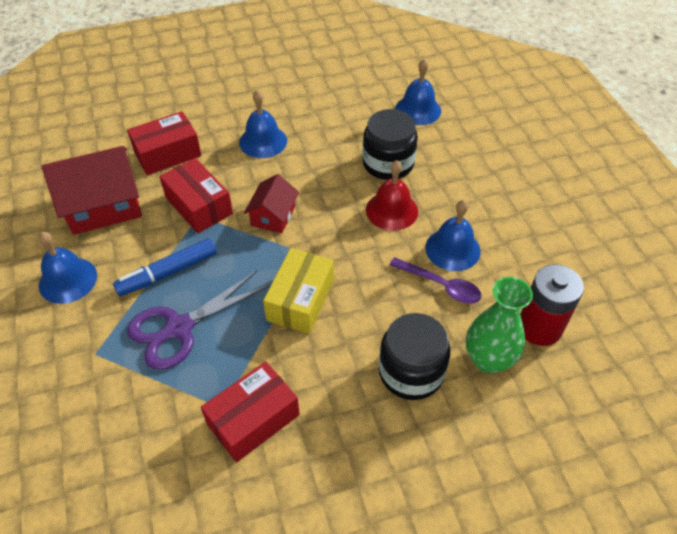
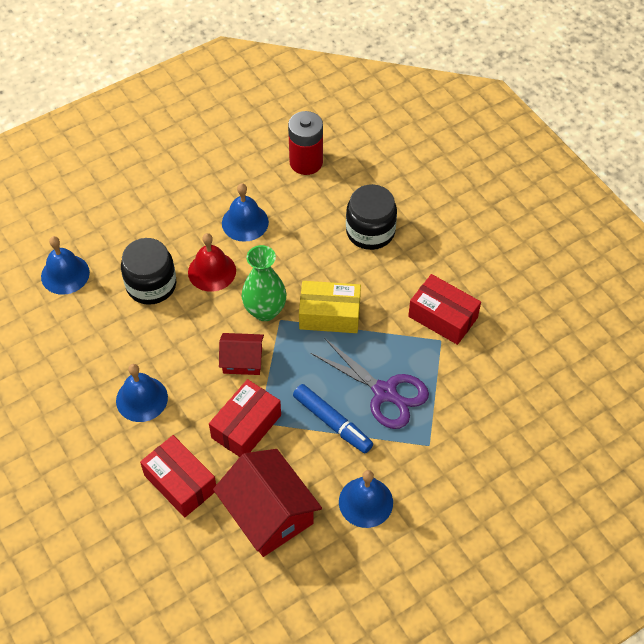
camera: 105 degrees left, 5 degrees up
(441, 285) = (285, 225): purple spoon -> none
(488, 359) = (344, 189): green vase -> green vase (265, 311)

